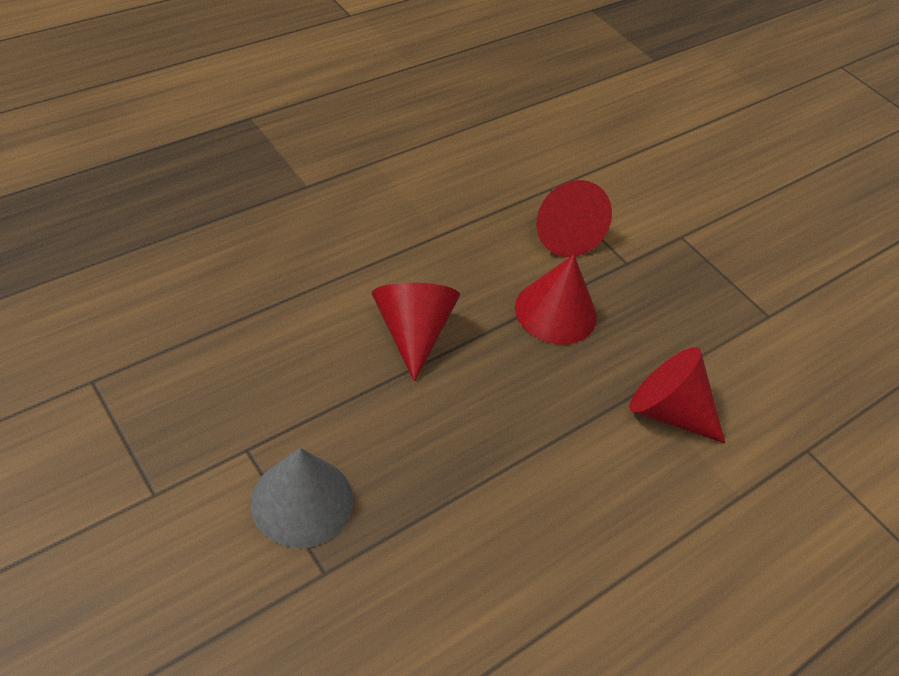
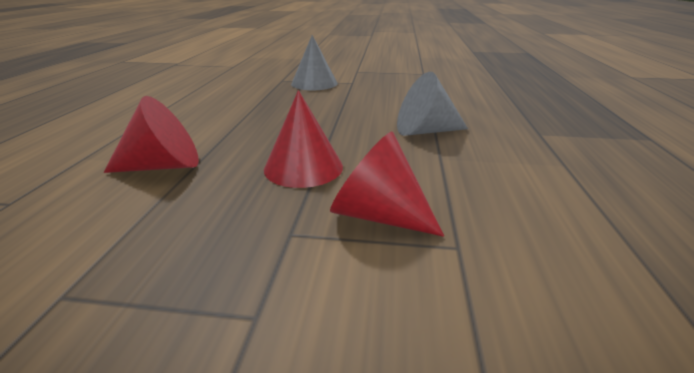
camera: 140 degrees right, 20 degrees down
(386, 268) = (425, 131): none -> grey cone
(413, 332) = (362, 121): red cone -> none

